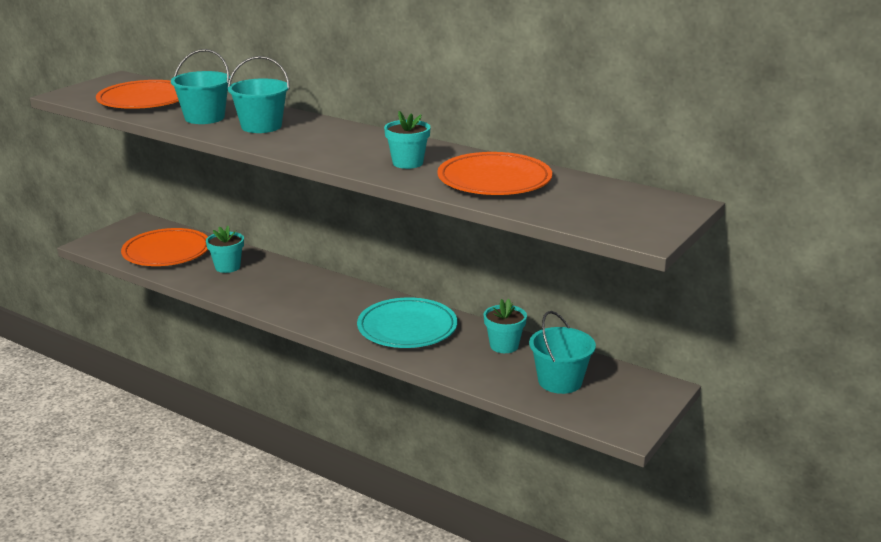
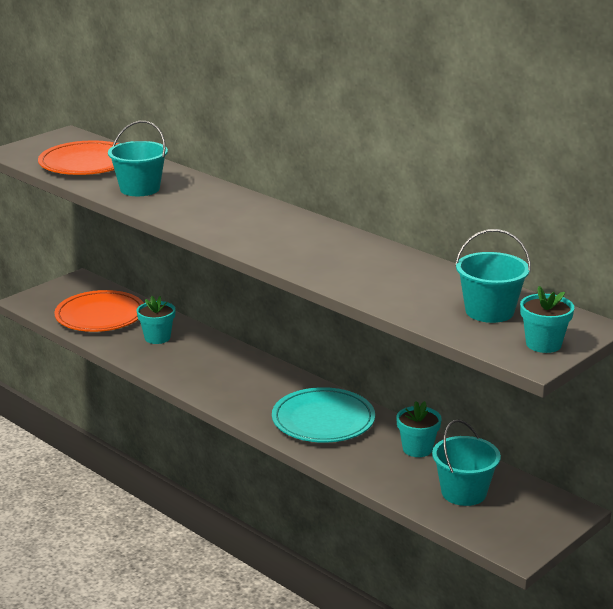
camera: 10 degrees right, 0 degrees up
(261, 126) = (193, 203): turquoise bucket -> turquoise bucket (489, 311)
(407, 163) = (325, 257): turquoise flower pot -> turquoise flower pot (543, 344)
(494, 180) = (406, 283): orange plate -> none

